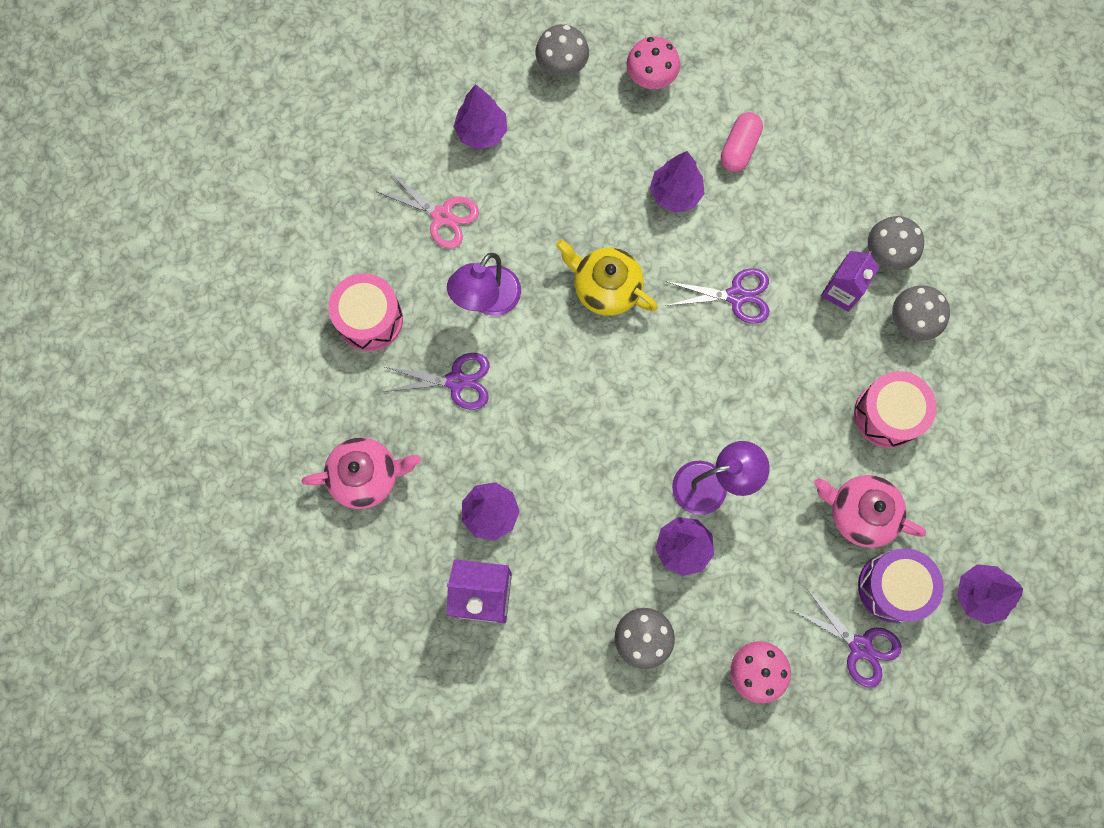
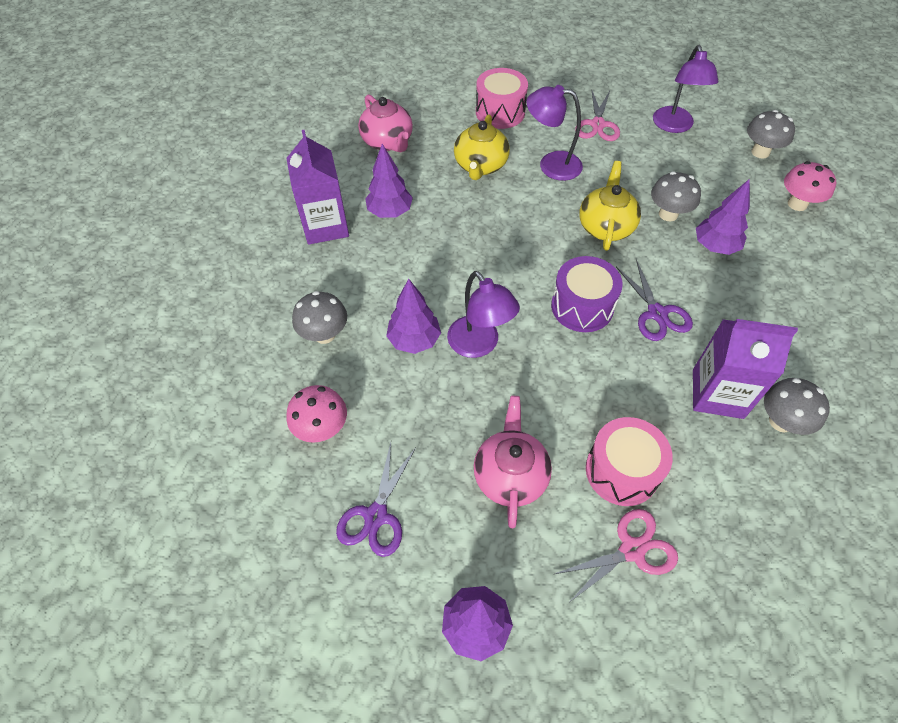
camera: 70 degrees right, 20 degrees down
(456, 381) = (480, 166): purple scissors -> yellow teapot
(481, 132) = (674, 126): purple tree -> purple lamp
(739, 148) = (788, 277): pink capsule -> none
(841, 291) = (717, 393): purple carton -> purple carton, size x1.51
(892, 587) = (448, 529): purple drum -> purple drum (582, 306)
(911, 322) = (729, 464): grey mushroom -> grey mushroom (668, 214)
(958, 441) = (632, 550): none -> pink scissors

